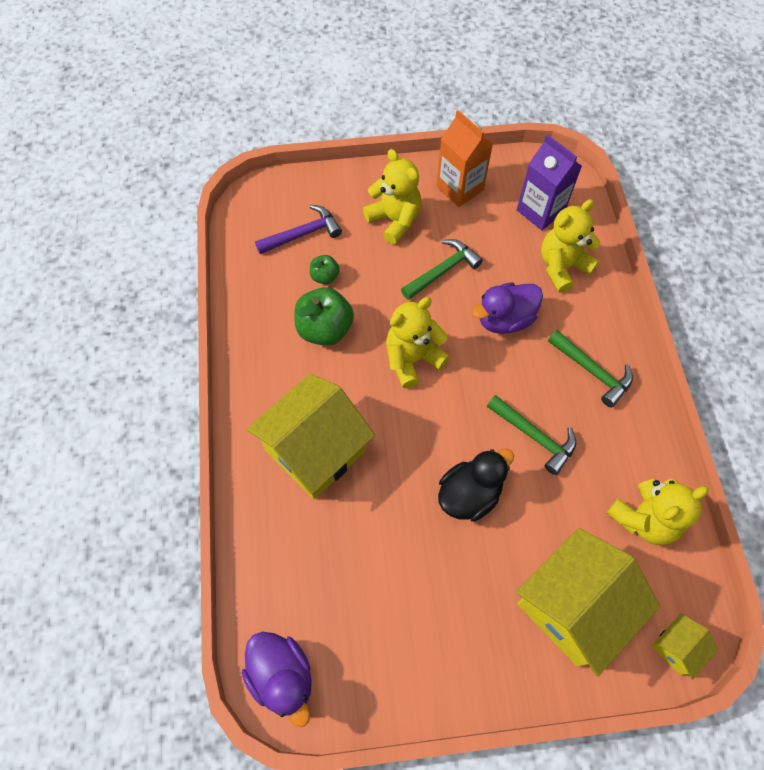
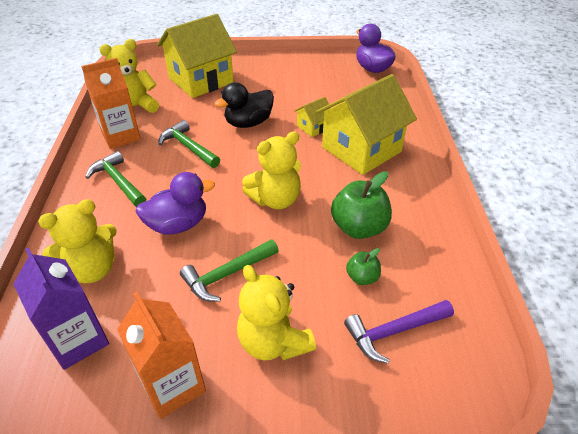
camera: 175 degrees left, 20 degrees down
(629, 451) = (121, 136): none -> orange carton
(676, 648) = (150, 66): yellow house -> yellow house (313, 127)

